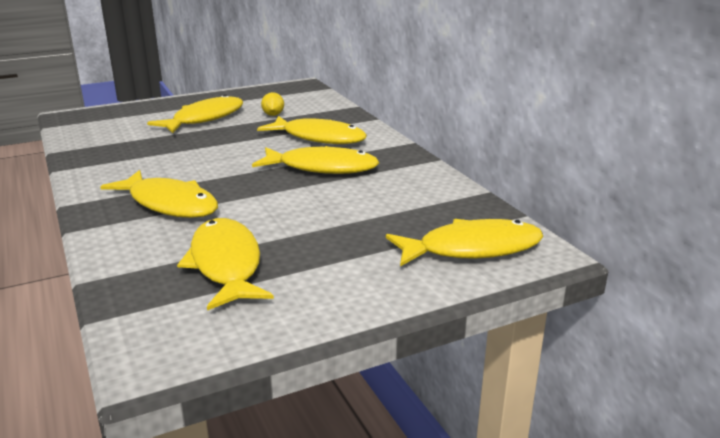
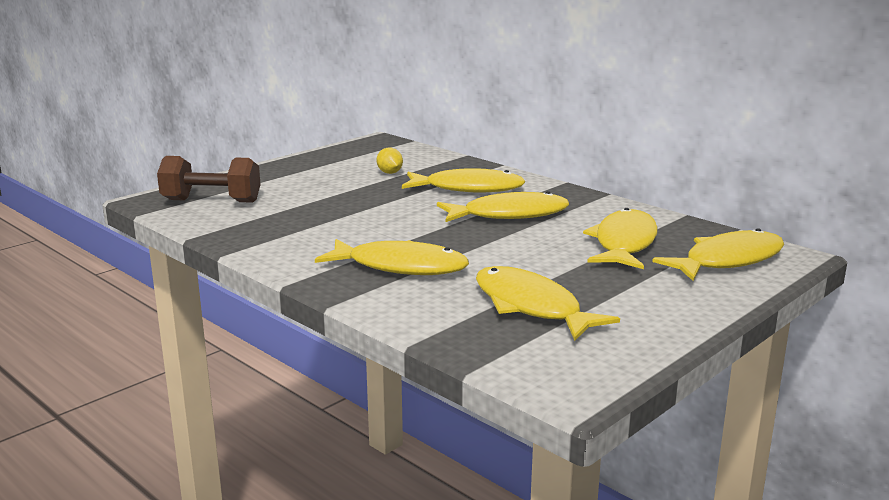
camera: 20 degrees left, 5 degrees down
(109, 122) = (211, 201): none -> brown dumbbell
(204, 118) = (319, 185): yellow fish -> yellow fish (624, 243)

